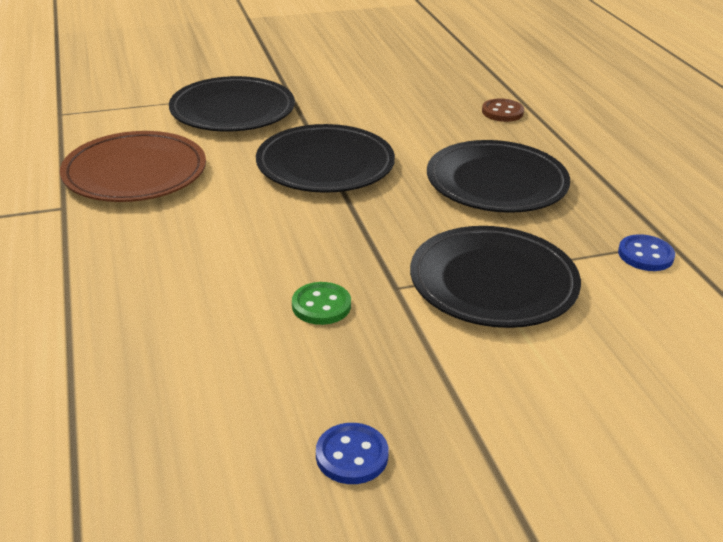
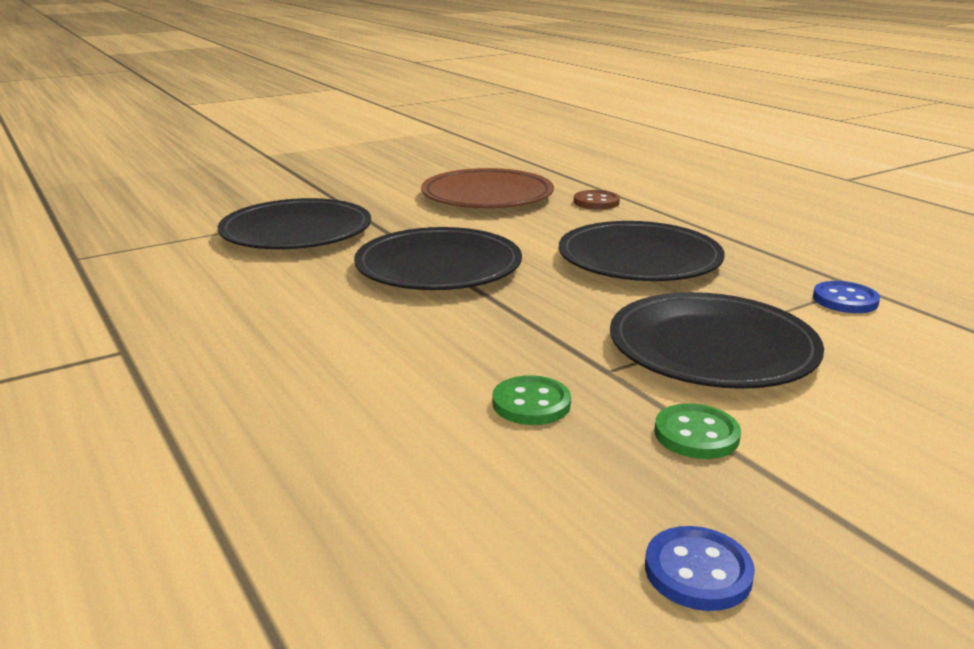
camera: 15 degrees left, 10 degrees down
(135, 173) = (206, 303): brown plate -> brown plate (487, 196)
(425, 355) = (696, 434): none -> green button

